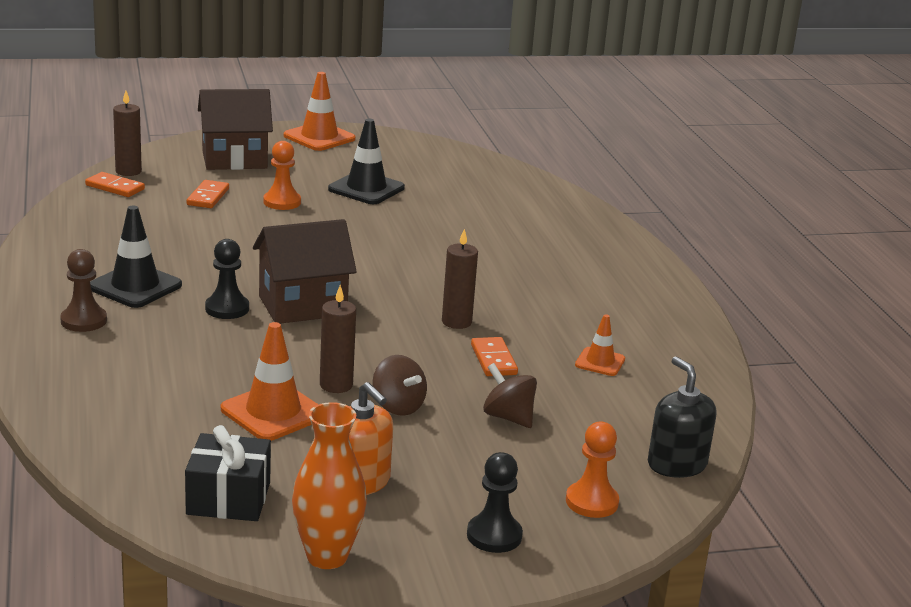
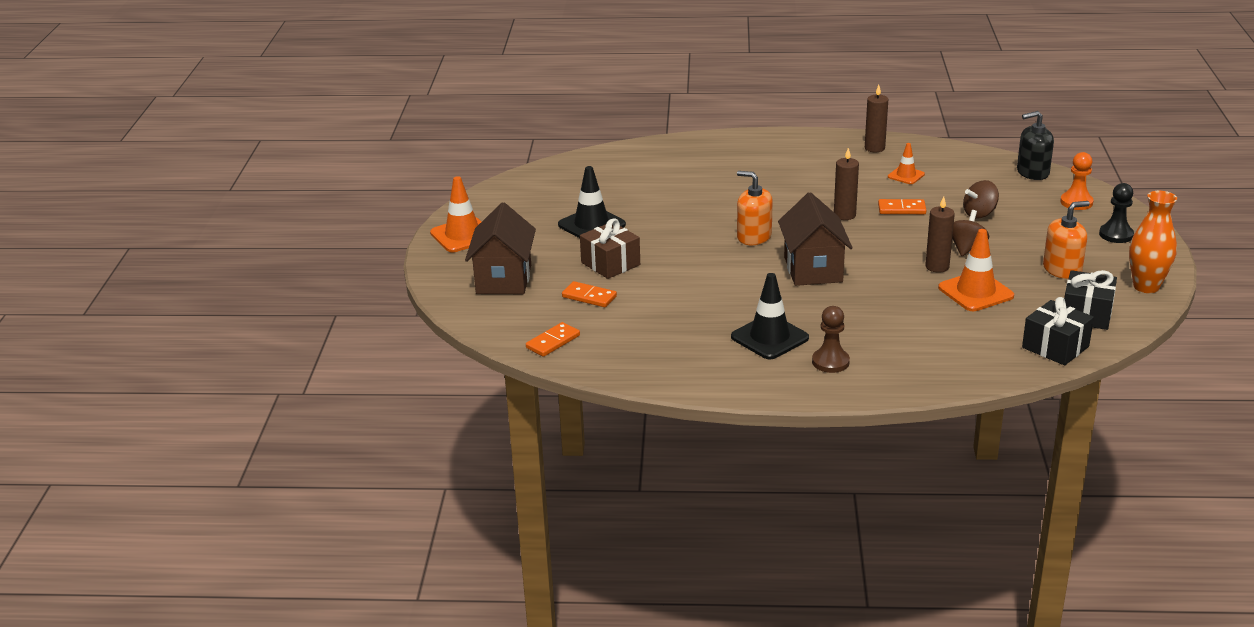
camera: 70 degrees left, 5 degrees up
(128, 171) = (515, 334): brown candle -> brown candle (874, 148)
(132, 470) = (1055, 347): none -> black gift
(227, 308) = (814, 300): black pawn -> none
(282, 202) = (610, 264): orange pawn -> brown gift
(373, 270) = (754, 237): none -> orange soap dispenser
(398, 406) = (966, 248): brown spinning top -> brown spinning top turned 45 degrees counterclockwise

